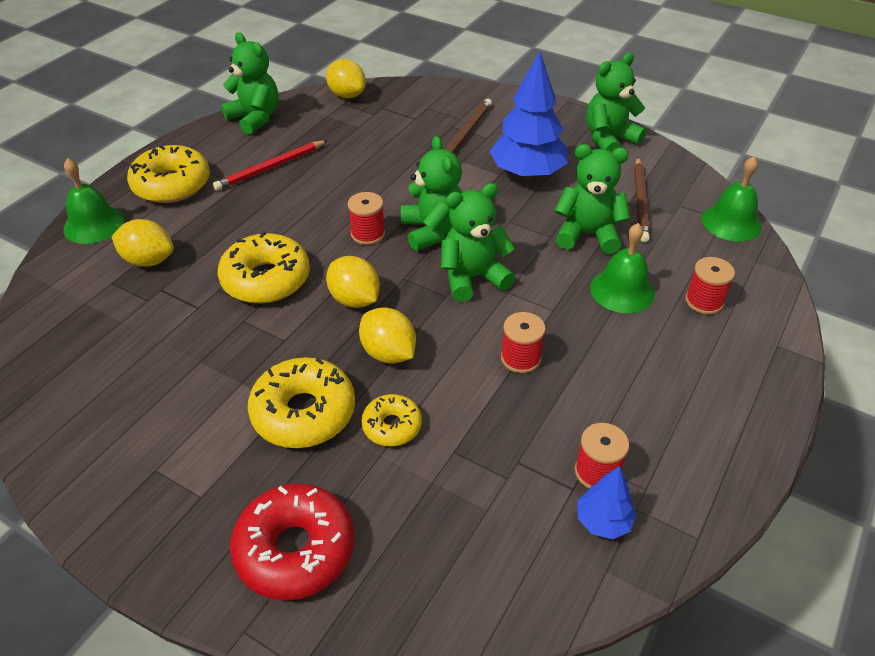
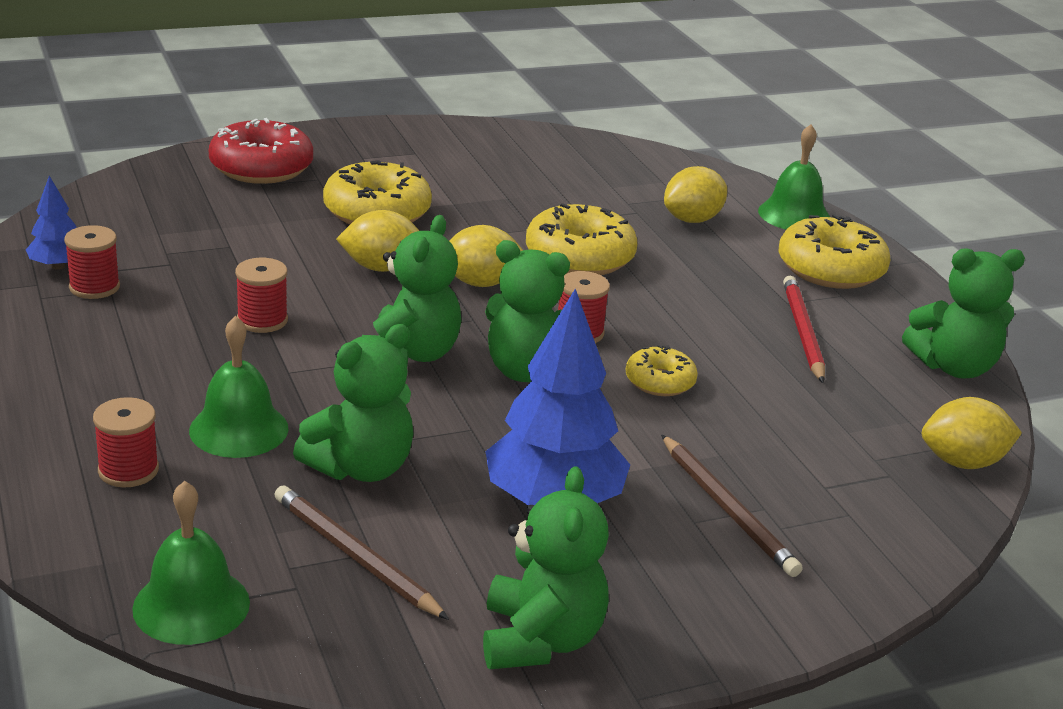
camera: 125 degrees right, 15 degrees down
(392, 426) = (299, 235): yellow donut -> yellow donut (660, 381)

